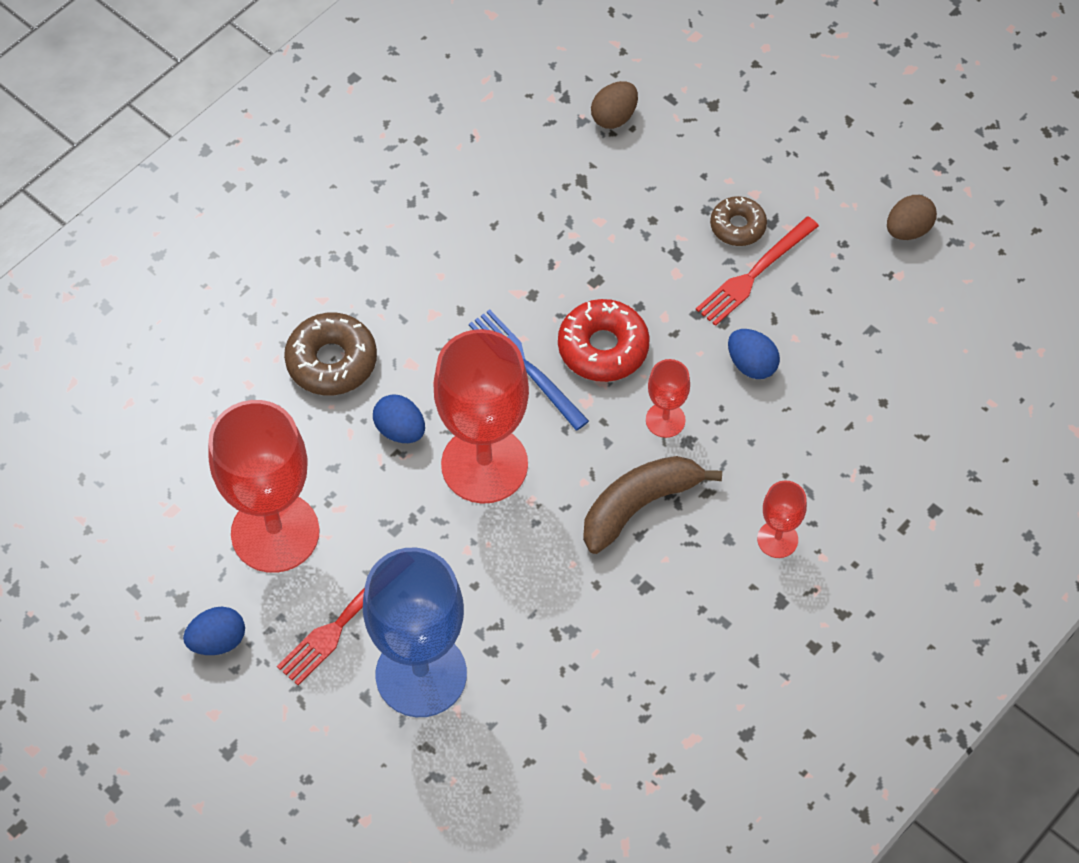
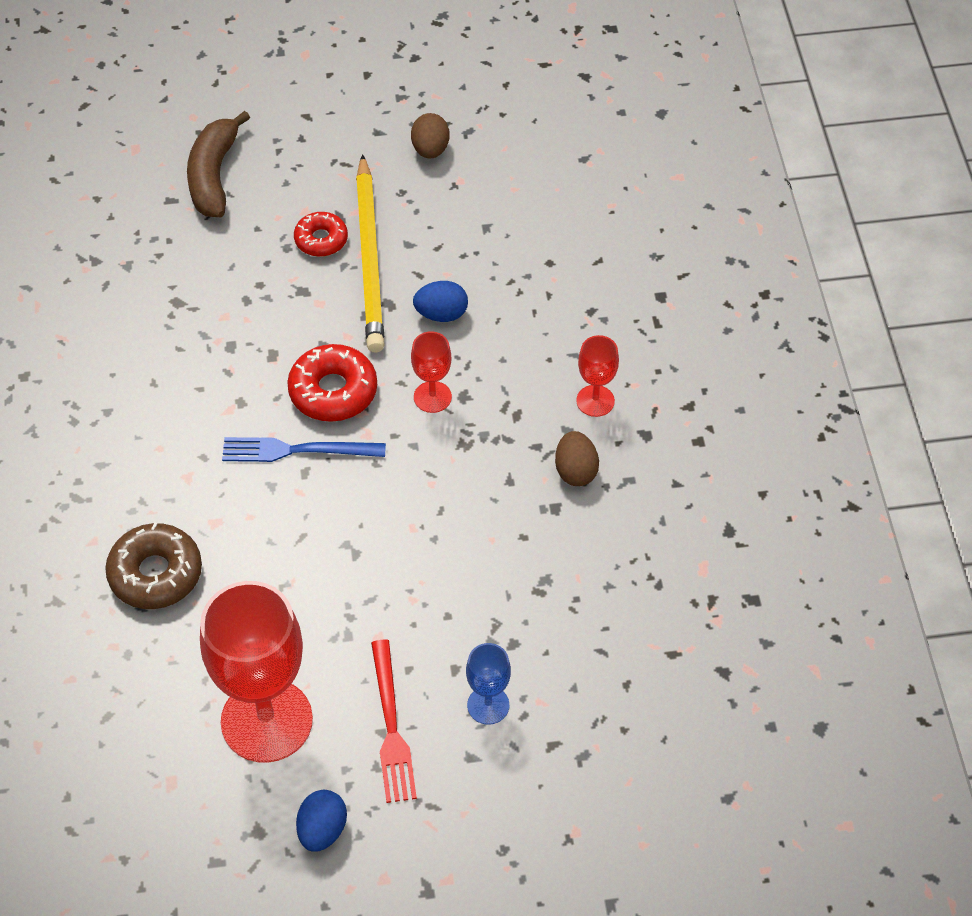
camera: 50 degrees left, 5 degrees down
(400, 430) = (265, 570): blue egg -> none
(421, 674) = (488, 705): blue goblet -> blue goblet, size x0.46
(484, 464) = (352, 536): red goblet -> none
(614, 117) = (146, 244): brown egg -> brown egg (575, 471)
(639, 506) = (486, 463): brown banana -> brown banana (214, 176)
(737, 226) = (321, 240): brown donut -> red donut
(754, 273) = (370, 258): red fork -> yellow pencil

